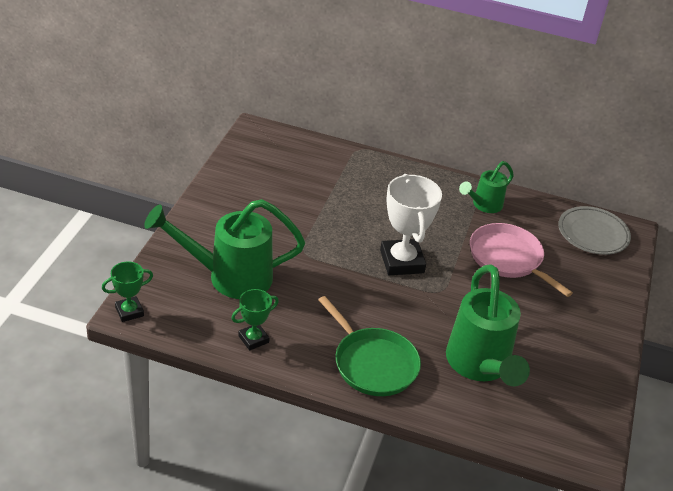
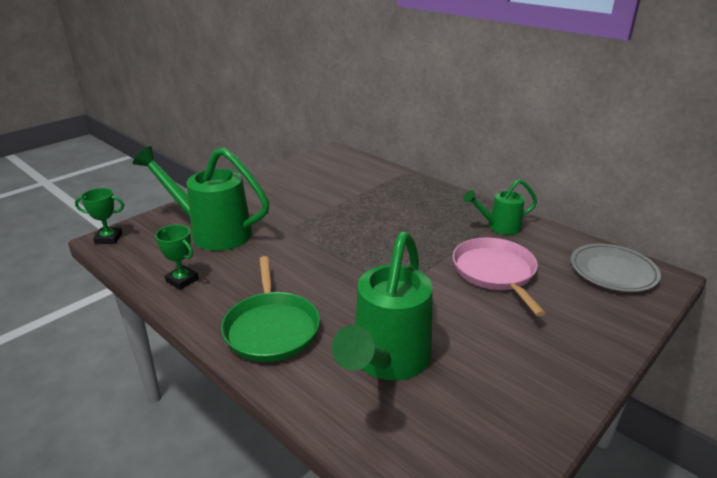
camera: 30 degrees right, 10 degrees down
(253, 339) = (182, 280): green trophy -> green trophy turned 45 degrees clockwise
(402, 261) = (378, 253): white trophy -> none

